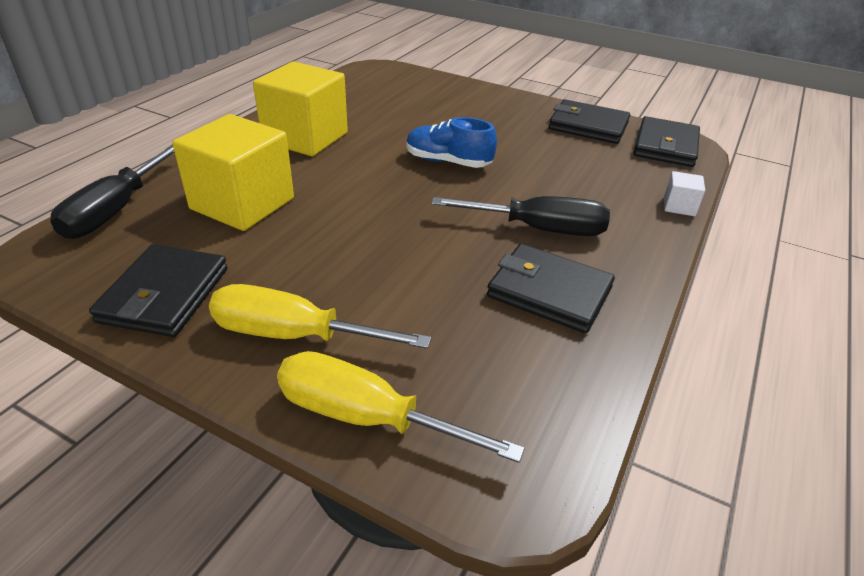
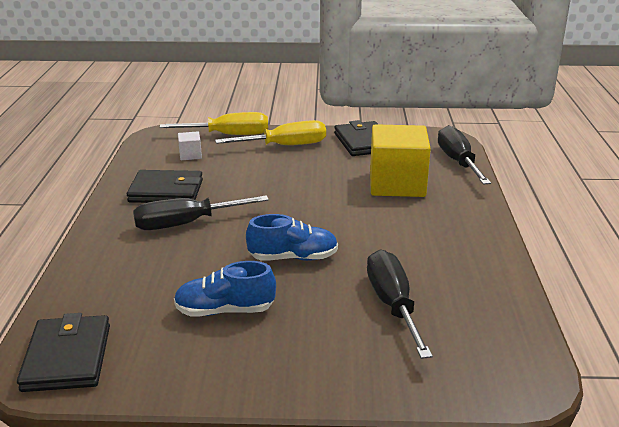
camera: 155 degrees right, 10 degrees down
(305, 137) = (437, 242): yellow cube -> none
(404, 113) = (393, 304): none -> black screwdriver
(535, 142) = (225, 310): none -> blue shoe
(588, 126) = (169, 361): black wallet -> none
(679, 206) = (68, 276): white cube -> white cube (190, 155)

